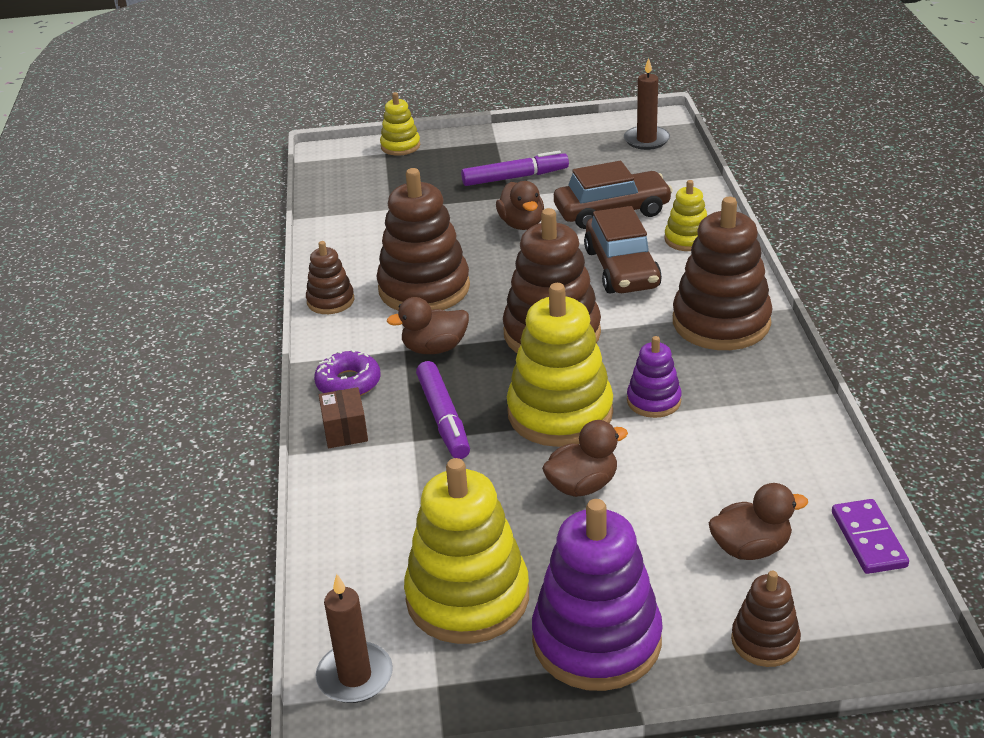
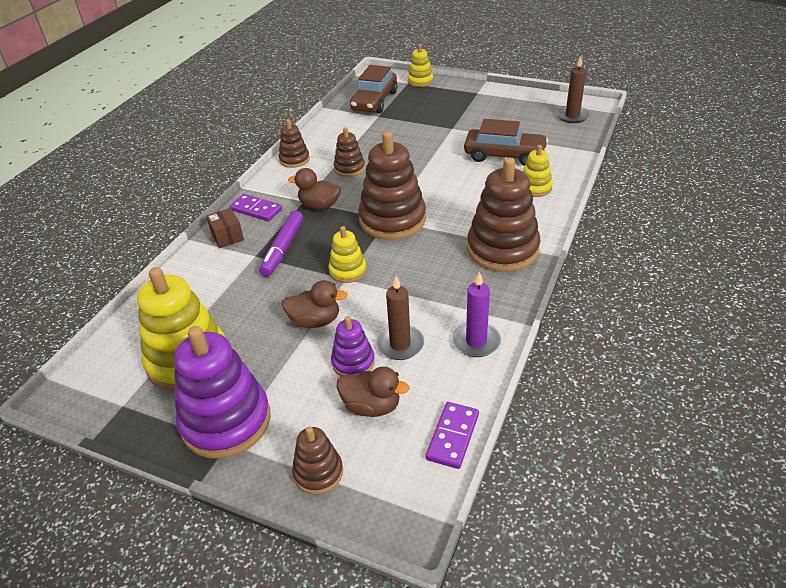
camera: 30 degrees right, 5 degrees up
(345, 431) = (227, 236): brown box -> brown box turned 45 degrees counterclockwise
(348, 383) = (256, 209): purple donut -> purple domino
(355, 676) = (91, 379): brown candle -> brown candle (400, 344)
(424, 288) = (349, 168): brown stacking toy -> brown stacking toy, size x0.52
(515, 177) = (467, 117): purple marker -> none
(522, 224) = (442, 147): brown duck -> none
(560, 413) = (348, 271): yellow stacking toy -> yellow stacking toy, size x0.52
(622, 268) = (474, 193): brown car -> brown car (374, 101)
(653, 401) = (409, 285): purple stacking toy -> purple stacking toy (353, 362)
(793, 433) = (476, 341): none -> purple candle

